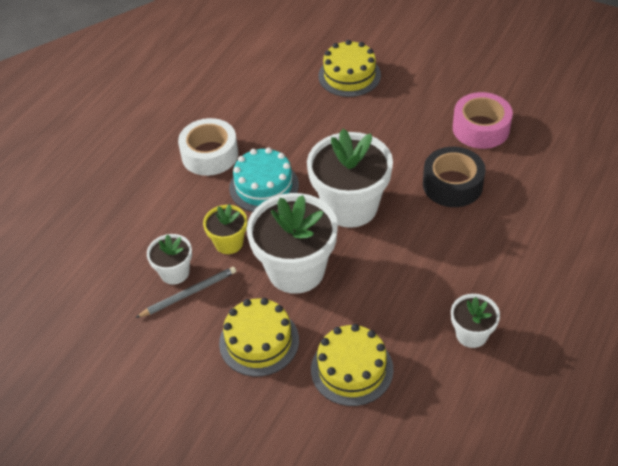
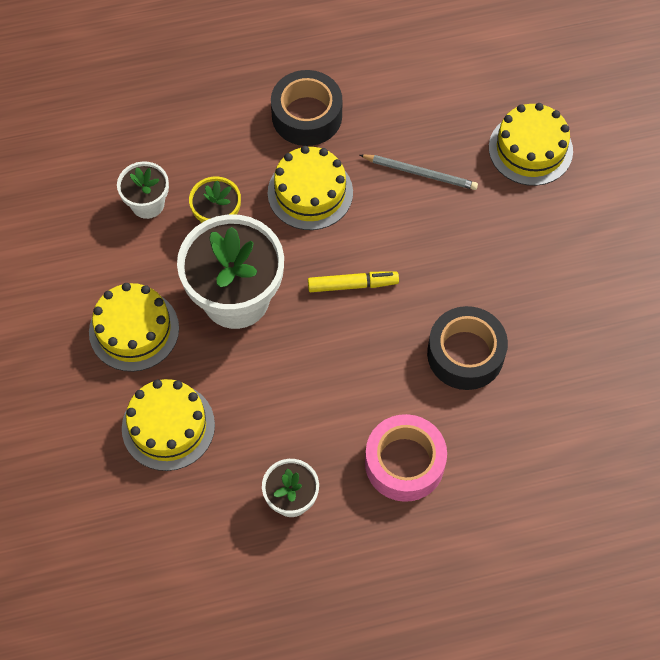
camera: 45 degrees right, 15 degrees up
(189, 293) = (136, 234): grey pencil -> grey pencil (420, 173)
(210, 154) = (307, 116): white tape -> black tape
(264, 186) = (310, 192): turquoise cake -> yellow cake
(350, 206) = (352, 285): white flower pot -> yellow marker
(481, 128) = (571, 325): pink tape -> pink tape (404, 463)

